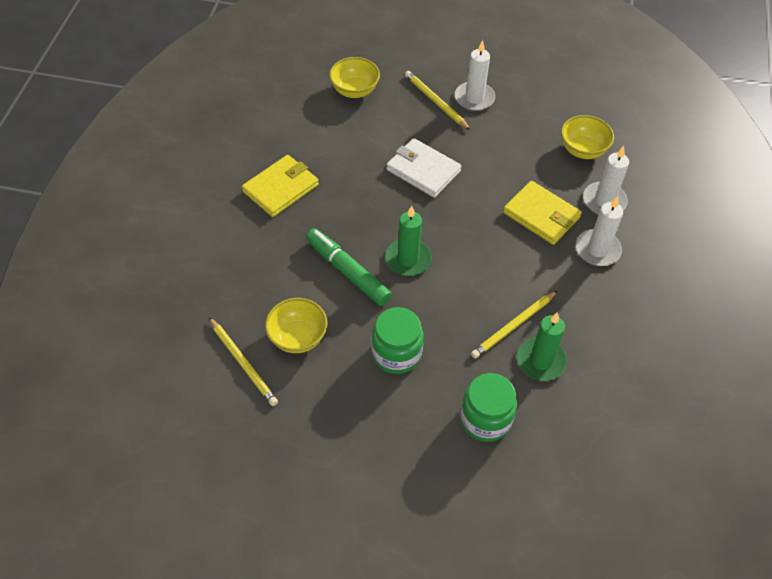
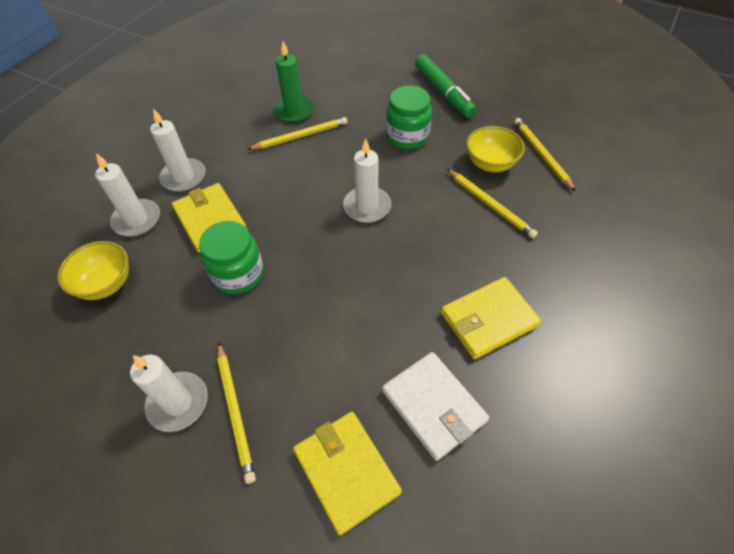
camera: 160 degrees left, 0 degrees up
(291, 287) = (490, 205): none -> yellow pencil
(348, 271) = (431, 208): green marker -> green marker (443, 92)
(354, 90) = (346, 471): yellow bowl -> yellow wallet
(408, 259) = (367, 207): green candle -> white candle
(423, 170) = (306, 302): white wallet -> white wallet (433, 406)
(485, 419) = (357, 88): green jar -> green jar (238, 274)

